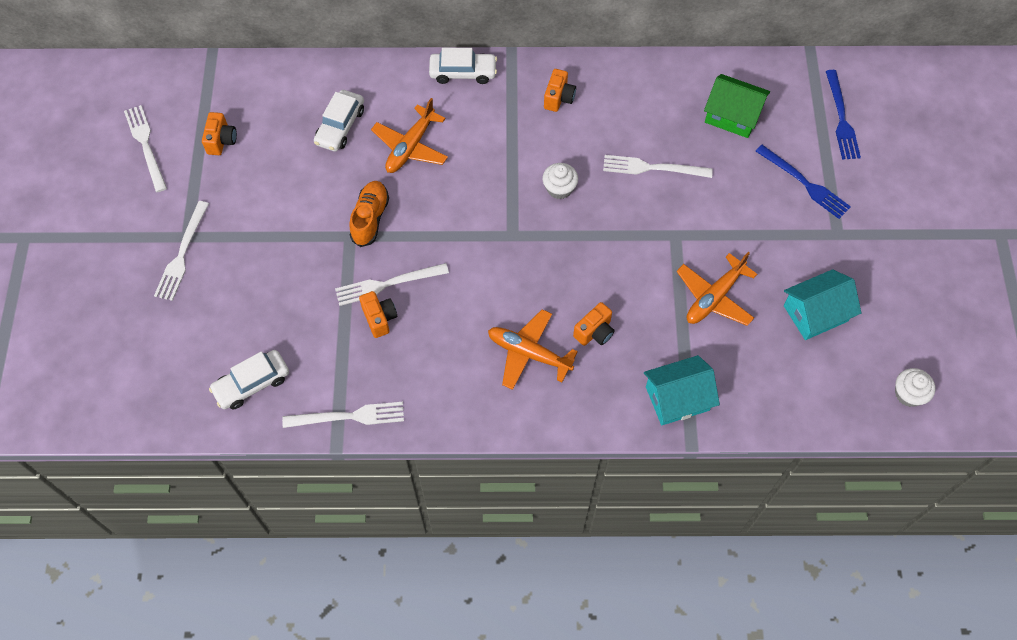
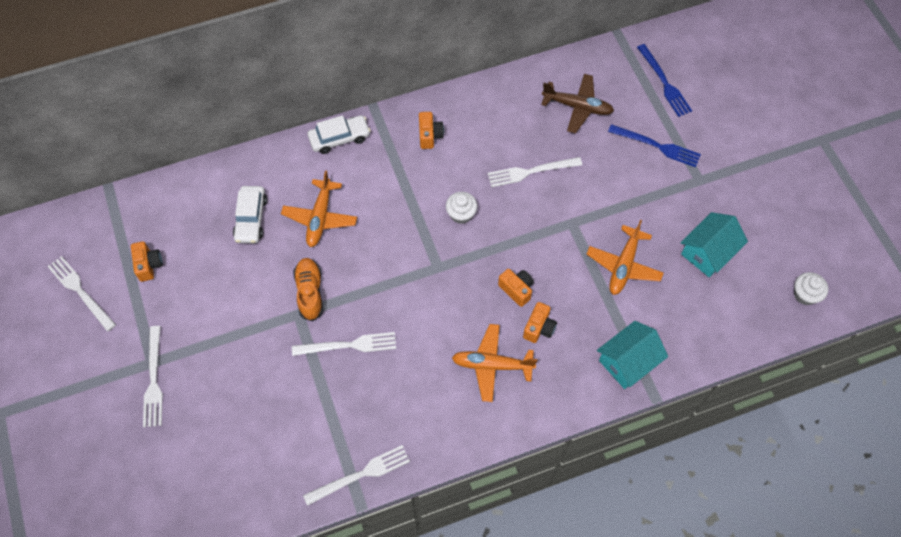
camera: 20 degrees left, 0 degrees up
(252, 383) = (263, 475): white car -> none
(379, 318) = (353, 378): orange camera -> orange camera (516, 290)
(388, 284) = (348, 345): white fork -> white fork turned 150 degrees counterclockwise
(732, 115) = (578, 107): green house -> brown plane

